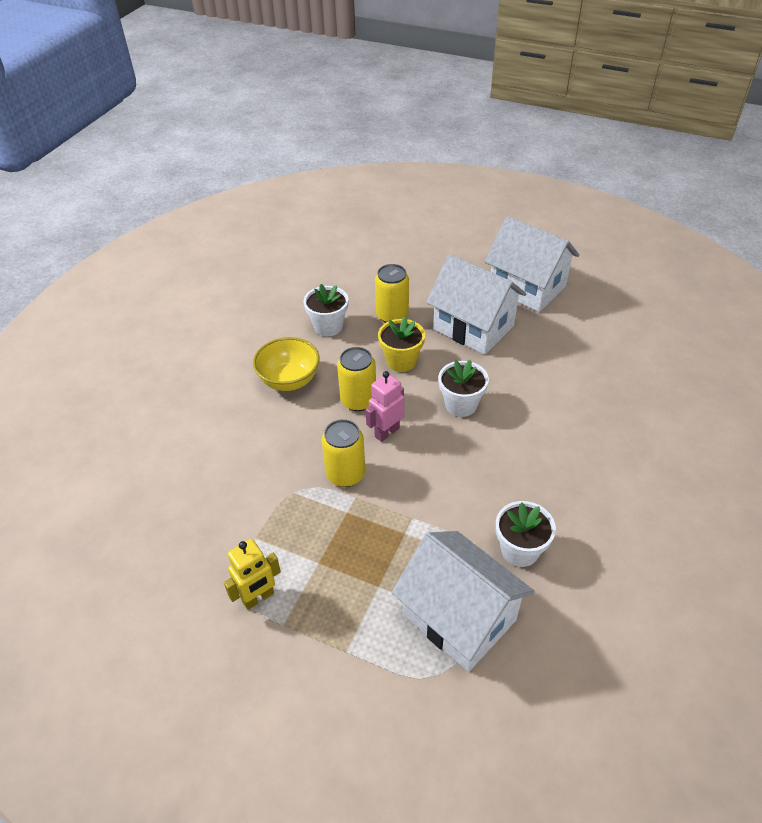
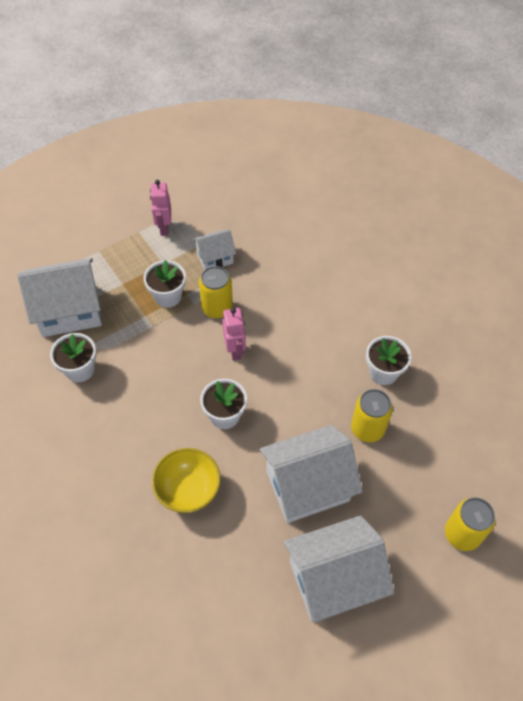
camera: 120 degrees right, 10 degrees up
(258, 598) = (164, 228): yellow robot -> pink robot
(275, 514) = (215, 258): none -> white house
(289, 380) = (334, 317): yellow bowl -> yellow bowl (188, 490)
(358, 400) = (280, 350): yellow can -> yellow can (462, 534)
(363, 528) = (168, 296): none -> white flower pot
(401, 361) = (303, 402): yellow flower pot -> none

